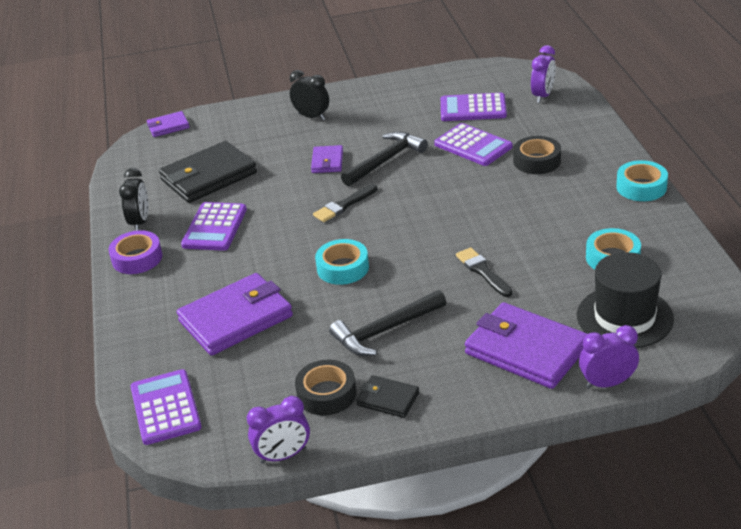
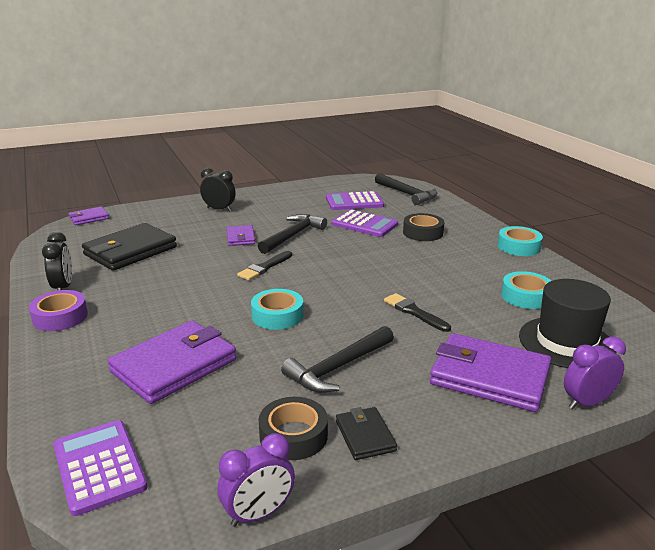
camera: 15 degrees left, 10 degrees down
(214, 227) = (141, 288): purple calculator -> none
(388, 399) = (365, 436): black wallet -> black wallet turned 60 degrees clockwise
(543, 96) = (407, 194): purple clock -> black hammer

